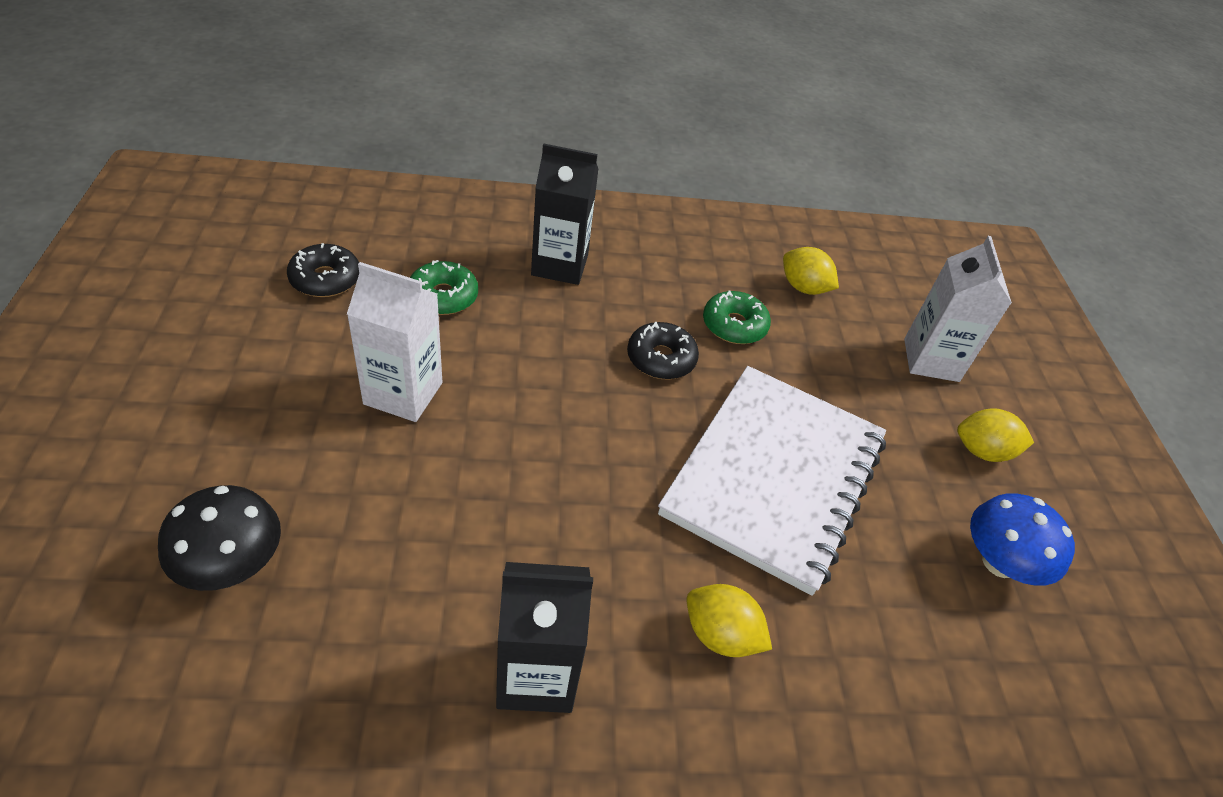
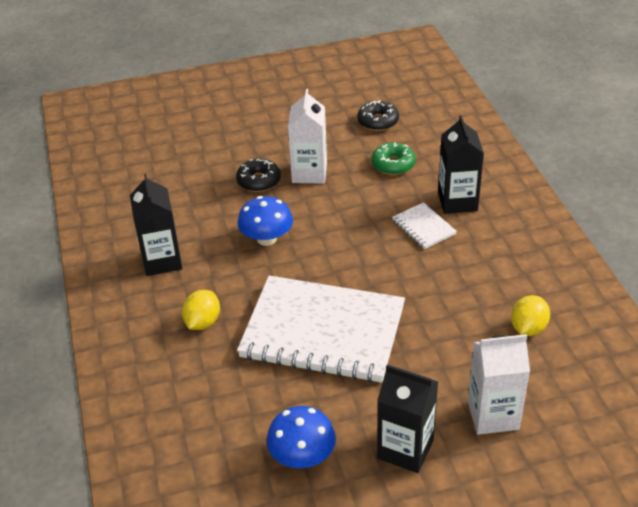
camera: 85 degrees right, 5 degrees down
(232, 563) = (188, 158): black mushroom -> none
(544, 492) = (266, 238): none -> blue mushroom
(597, 311) = (423, 227): none -> white notebook
(661, 359) = (397, 264): black donut -> black donut (259, 181)
(734, 325) = (455, 294): green donut -> none
(982, 451) = (405, 449): yellow lemon -> black carton

